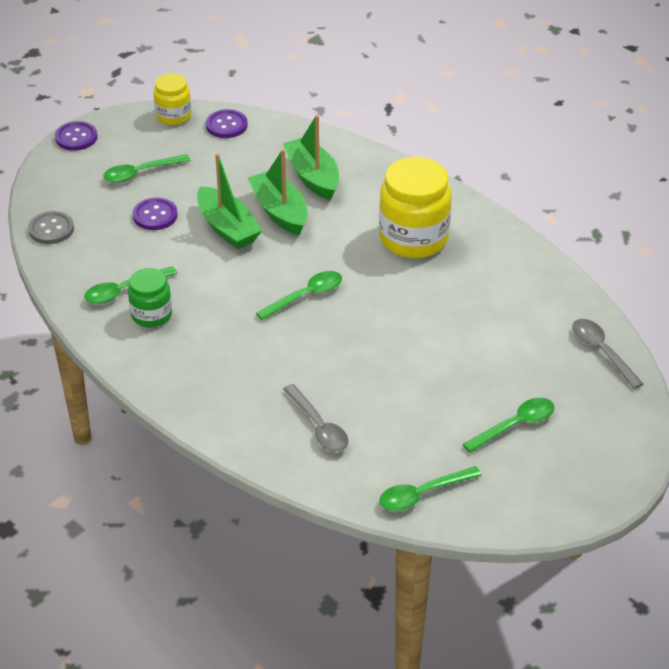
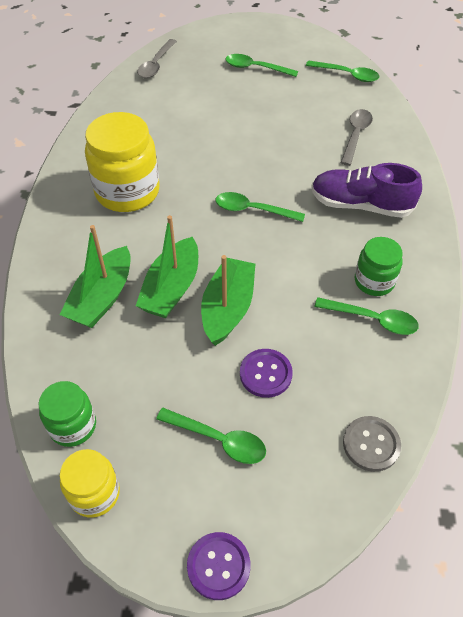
camera: 130 degrees left, 10 degrees up
(226, 125) = (73, 426): purple button -> green jar
(231, 364) = (360, 205): none -> purple shoe

